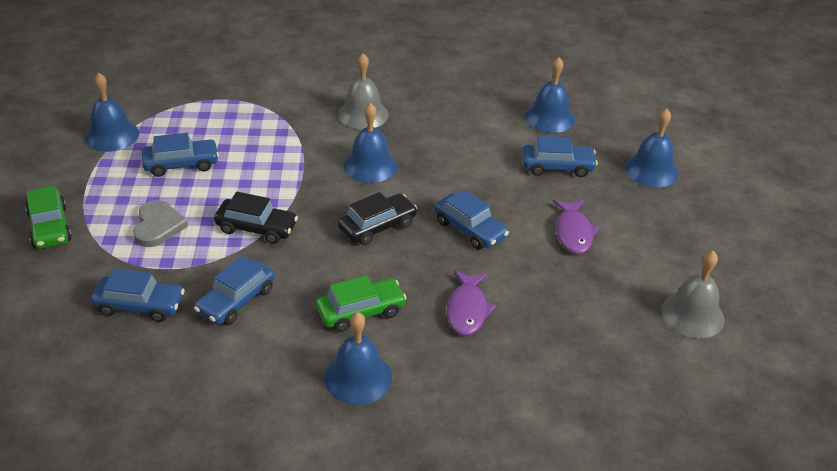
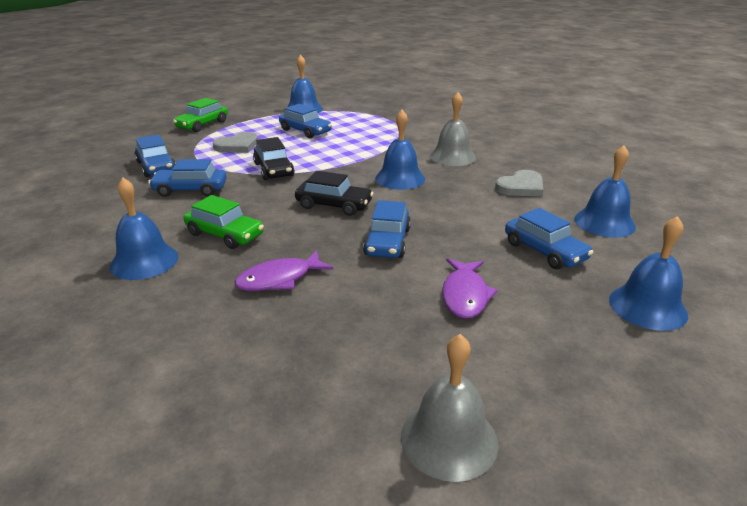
camera: 55 degrees right, 10 degrees down
(459, 117) = (521, 187): none -> grey heart
(573, 232) = (465, 295): purple fish -> purple fish turned 45 degrees counterclockwise

